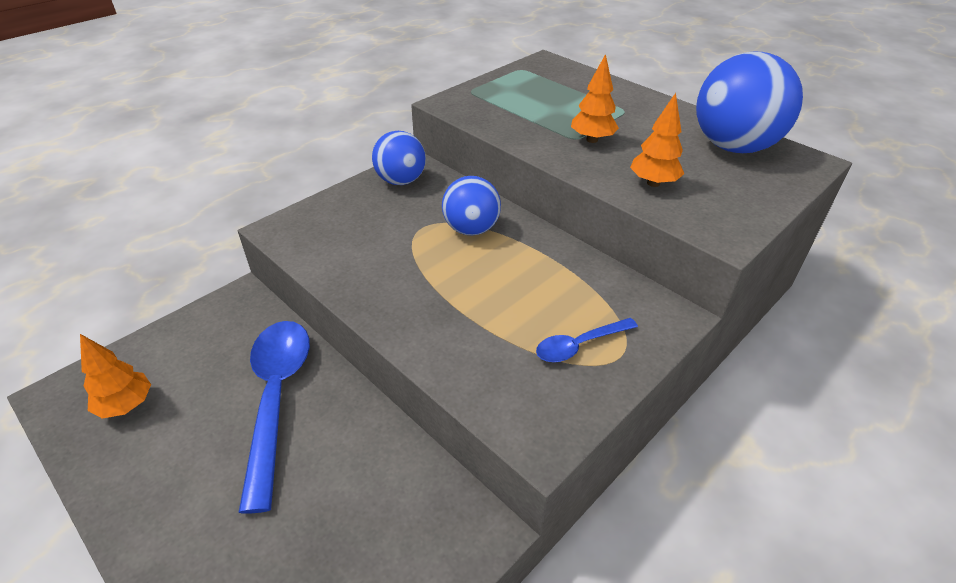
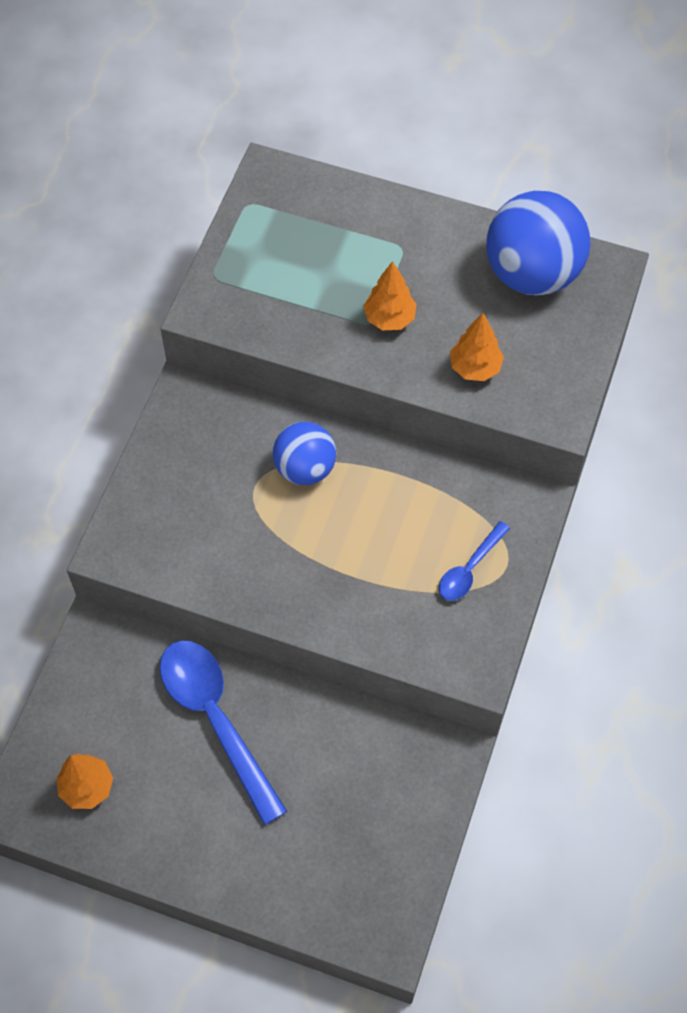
camera: 25 degrees left, 20 degrees up
(401, 181) = (189, 425): blue ball -> none

